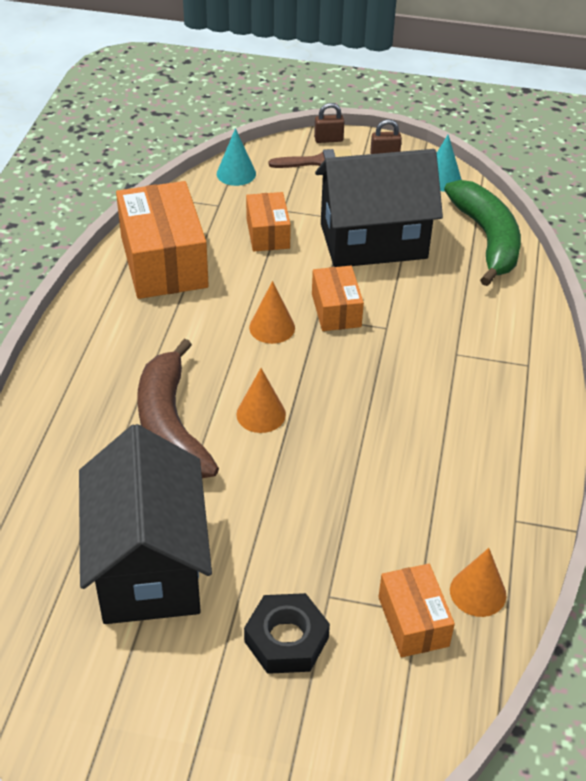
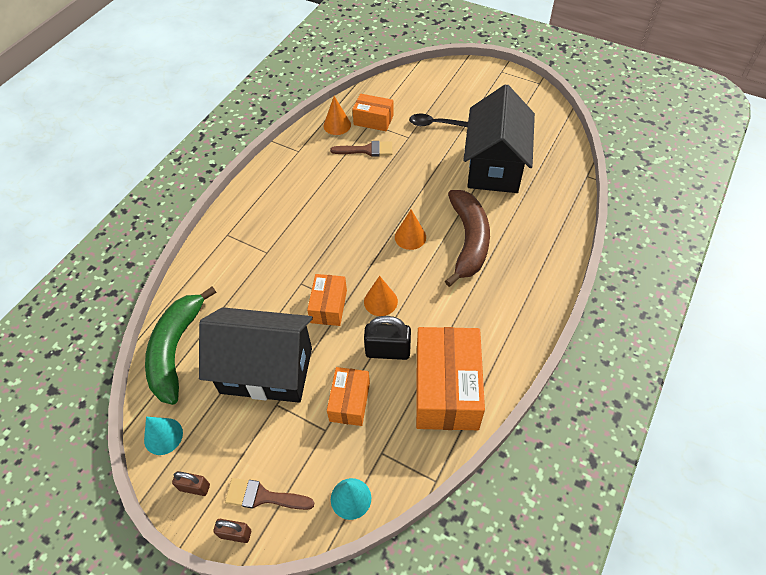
camera: 160 degrees left, 10 degrees up
(243, 281) = (388, 351): none -> black padlock
(286, 639) = (435, 124): black nut -> black spoon
(394, 549) = (367, 150): none -> brown brush
(413, 621) = (373, 120): orange box -> orange box turned 75 degrees counterclockwise

